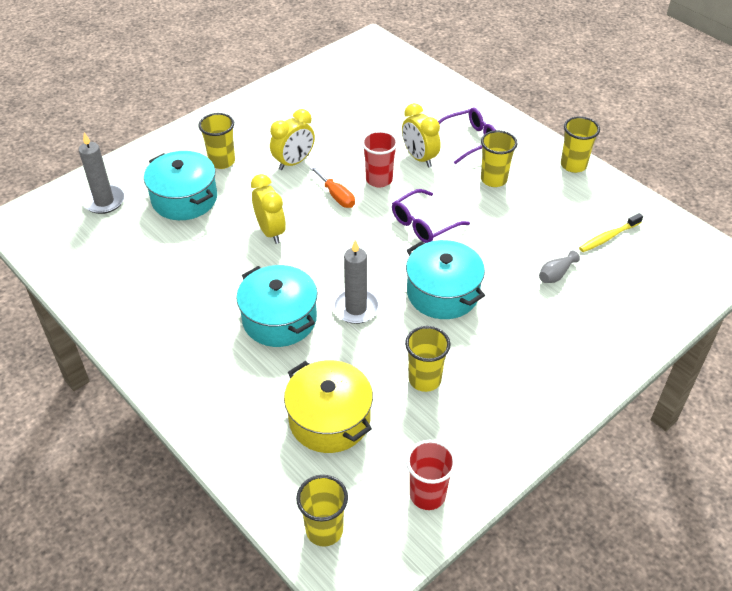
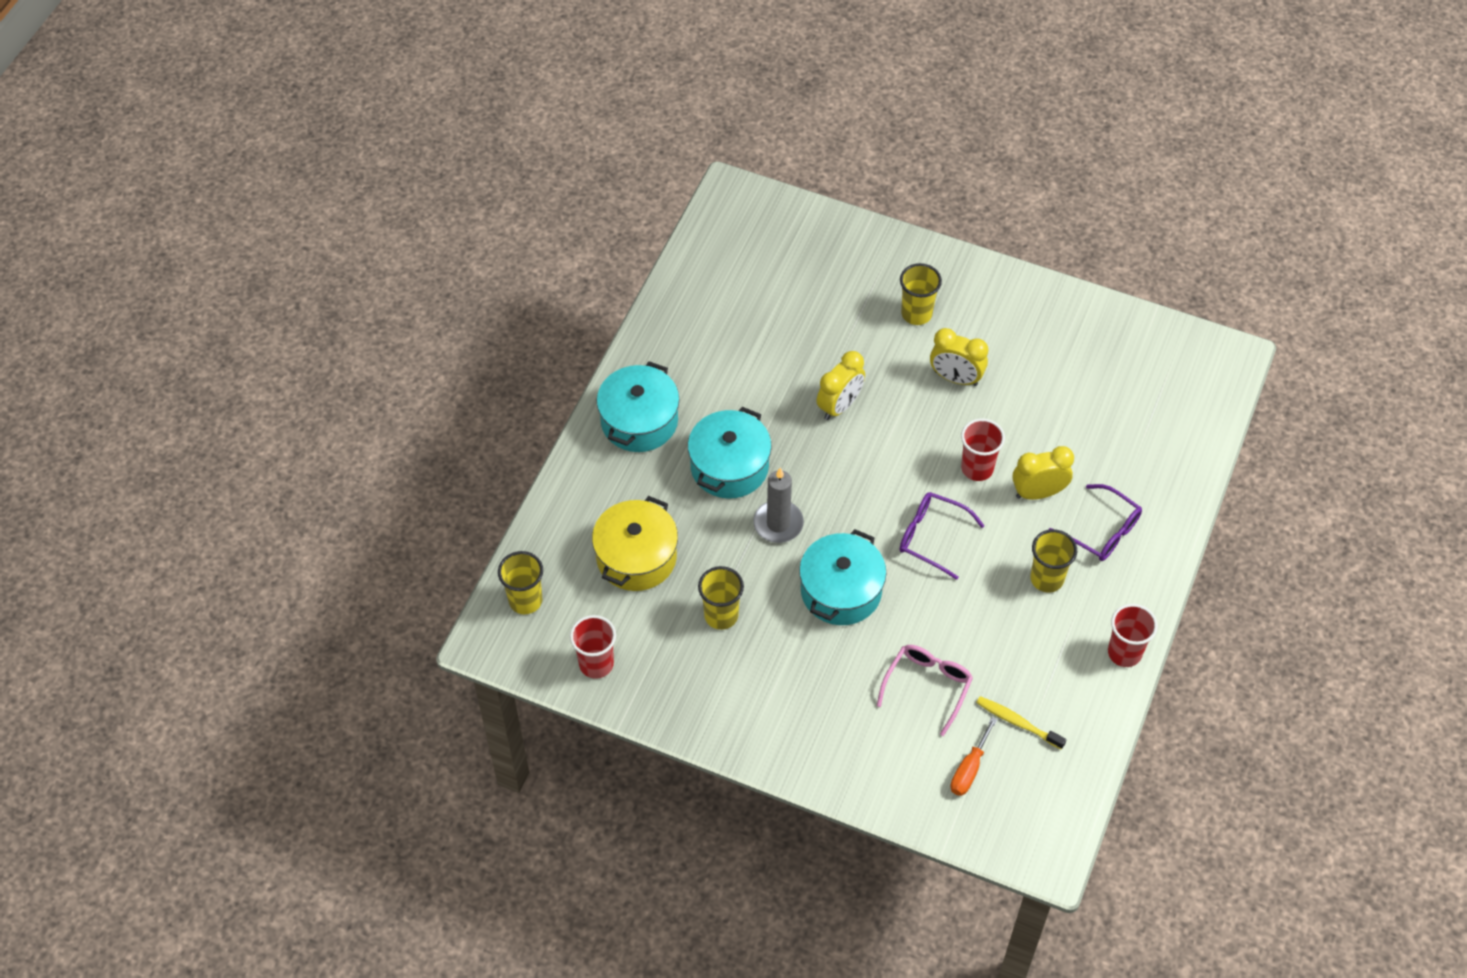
camera: 65 degrees right, 10 degrees up
(104, 201) = (798, 246): grey candle -> none
(184, 199) = (841, 310): turquoise pot -> turquoise pot (639, 421)
(336, 196) = (927, 440): orange screwdriver -> orange screwdriver (969, 769)
(419, 158) = (1038, 492): yellow clock -> yellow clock turned 45 degrees clockwise
(556, 274) = (927, 686): grey vase -> pink glasses
(573, 165) = (1124, 653): yellow cup -> red cup

